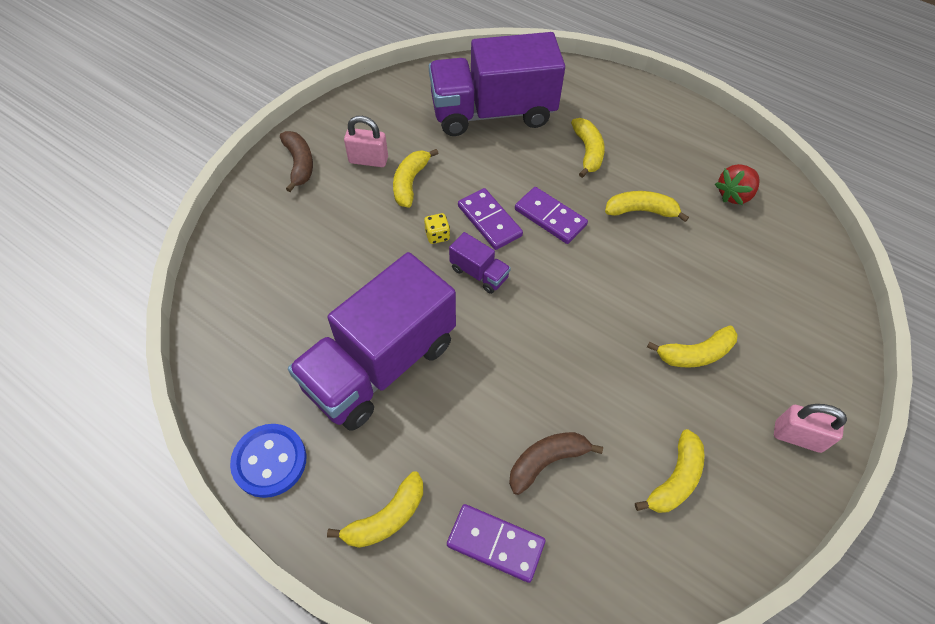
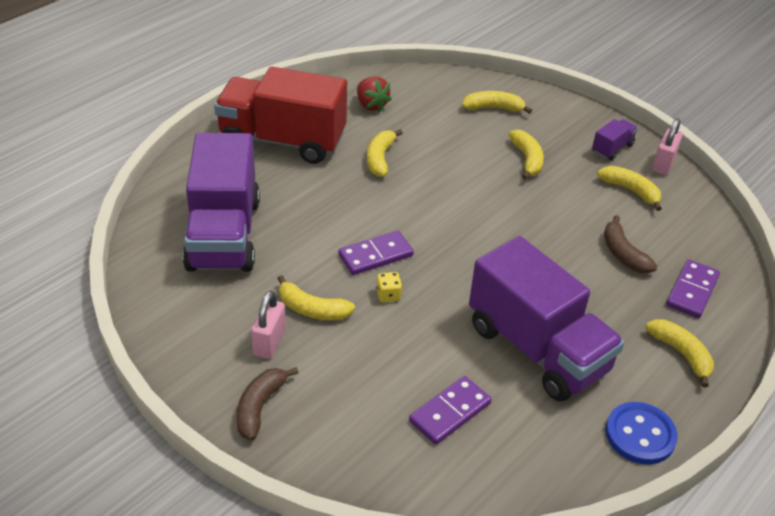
camera: 85 degrees left, 15 degrees down
(299, 164) = (260, 407): brown banana -> brown banana turned 60 degrees counterclockwise
(479, 273) = (438, 270): purple truck -> purple truck (612, 148)
(550, 217) = (378, 214): purple domino -> purple domino (450, 412)
(588, 152) = (300, 177): yellow banana -> yellow banana (493, 108)
(639, 132) = (282, 141): none -> red truck
(797, 436) = (593, 129): pink padlock -> pink padlock (663, 164)

